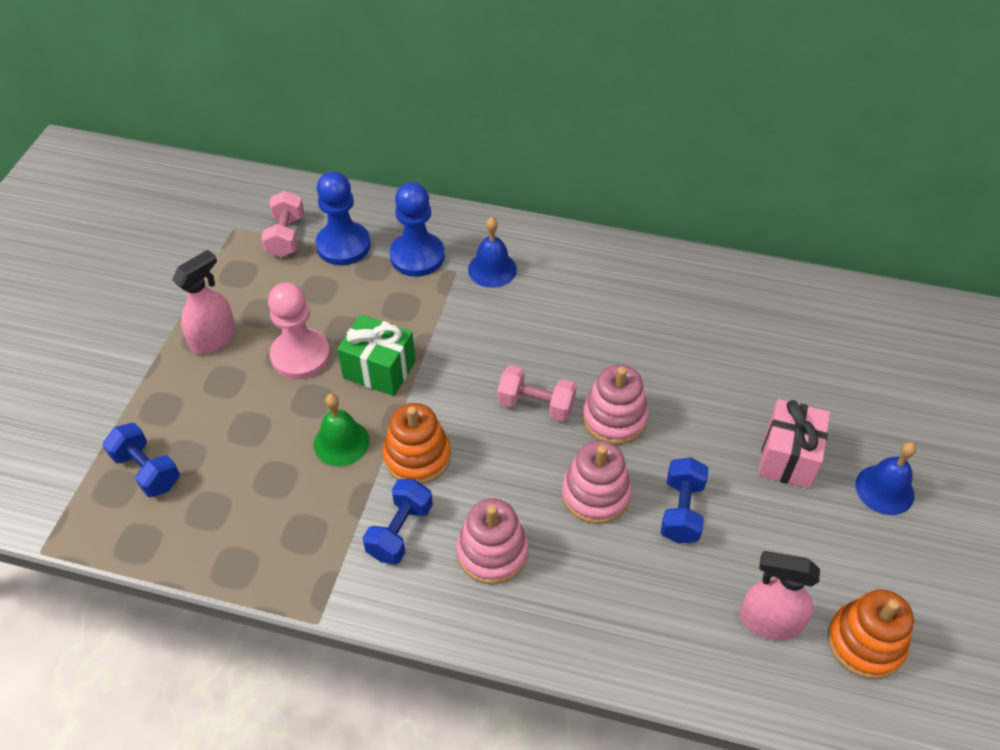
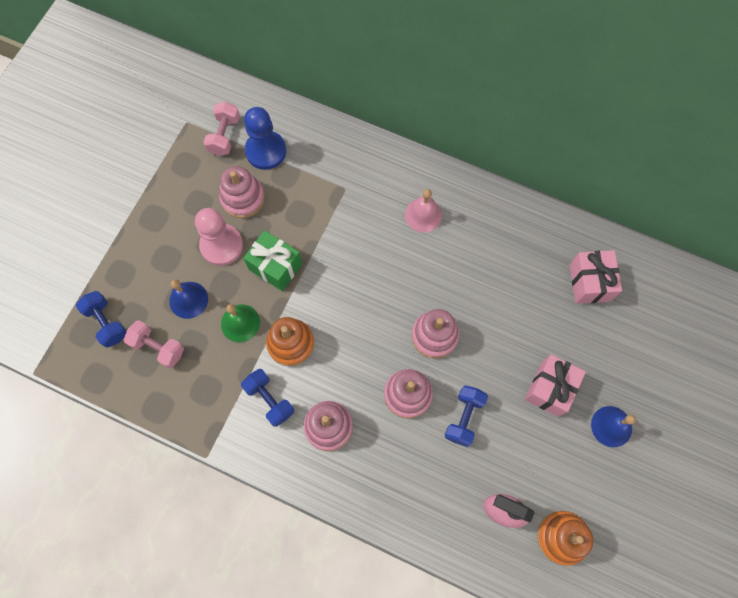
camera: 10 degrees right, 20 degrees up
(214, 338) = (162, 220): pink spray bottle -> none
(321, 299) = (242, 198): none -> pink stacking toy
(400, 531) = (269, 400): blue dumbbell -> blue dumbbell turned 75 degrees counterclockwise
(417, 256) = (319, 170): blue pawn -> none
(492, 269) = (372, 191): blue bell -> blue bell (188, 300)
(536, 405) = (381, 315): pink dumbbell -> pink dumbbell (158, 347)
(564, 286) = (423, 215): none -> pink bell
(799, 329) = (589, 283): none -> pink gift

